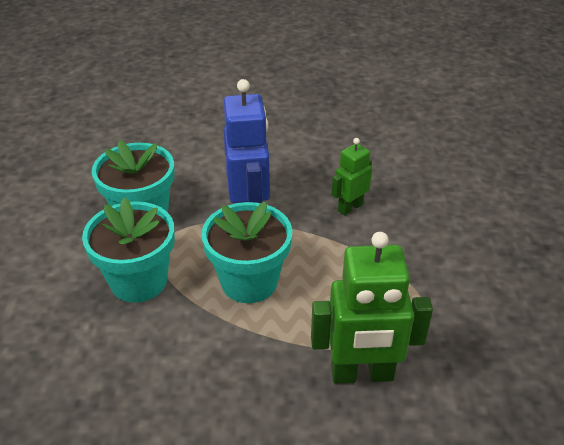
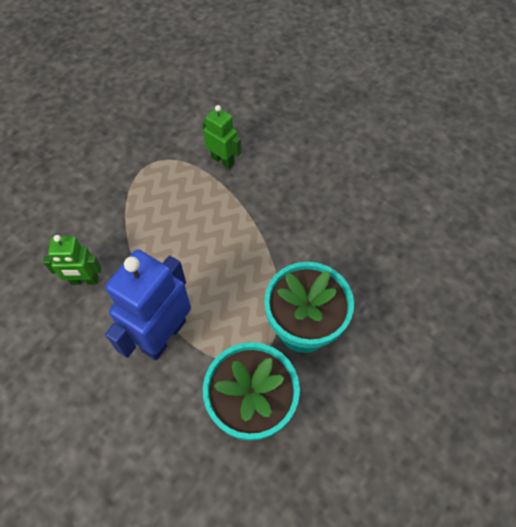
camera: 140 degrees left, 20 degrees up
(249, 282) = (226, 267): turquoise flower pot -> none
(362, 374) = (223, 160): green robot -> green robot, size x0.56

